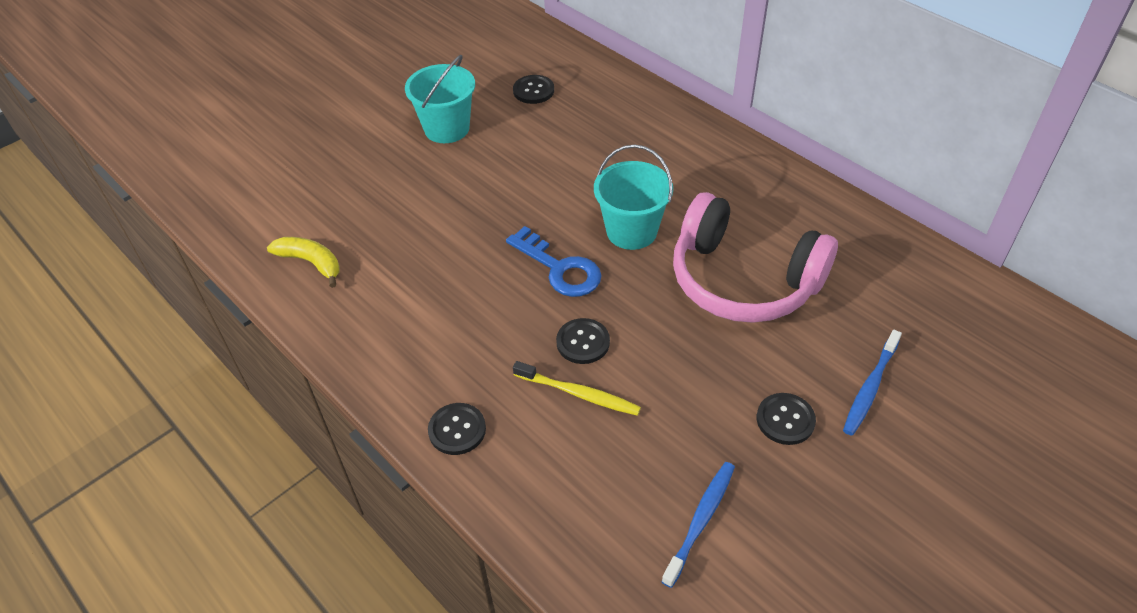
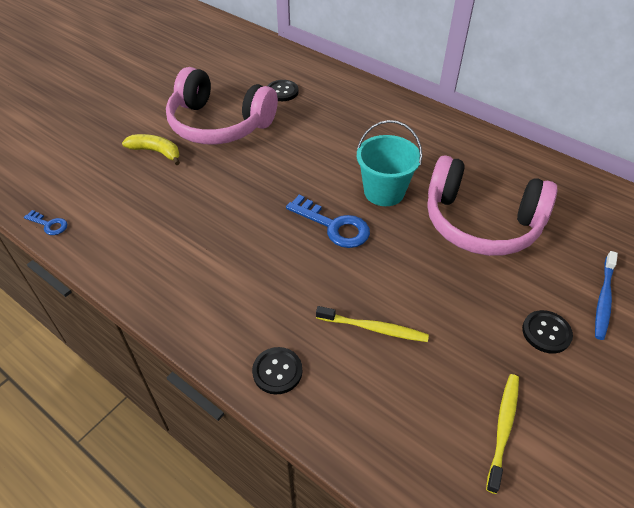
camera: 10 degrees left, 0 degrees up
(229, 238) = (49, 224): none -> blue key
(311, 263) = (124, 239): yellow banana -> yellow banana (156, 152)
(447, 128) = (219, 124): turquoise bucket -> pink headphones
(583, 342) = (367, 284): black button -> none
(701, 520) = (503, 428): blue toothbrush -> yellow toothbrush

